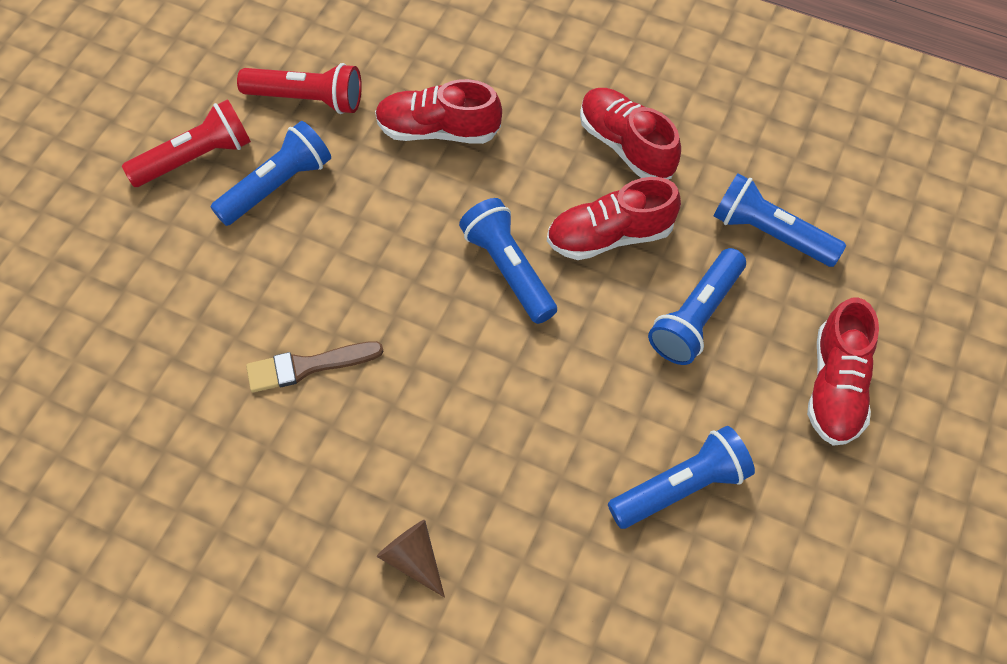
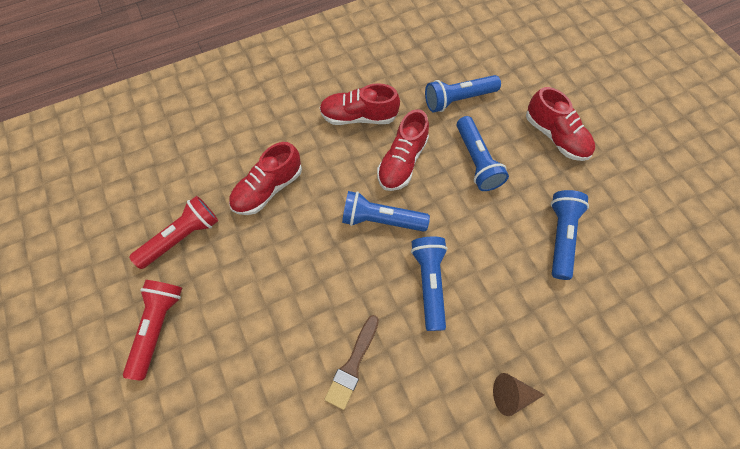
camera: 50 degrees left, 5 degrees up
(277, 186) = (222, 295): blue flashlight -> blue flashlight (429, 283)

